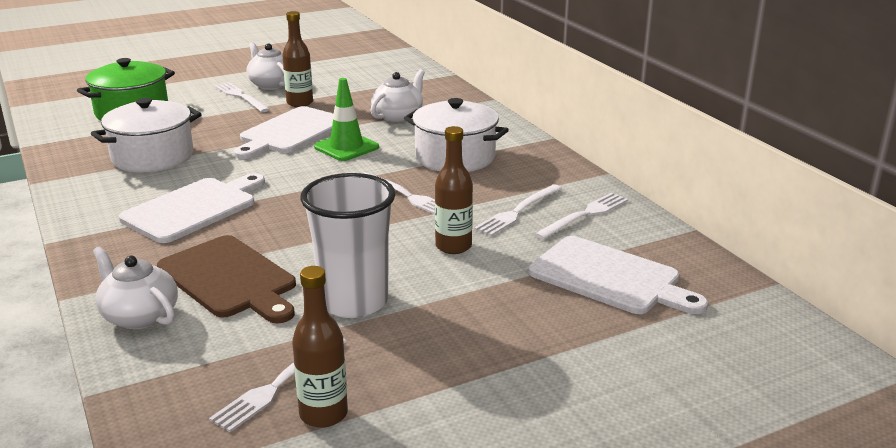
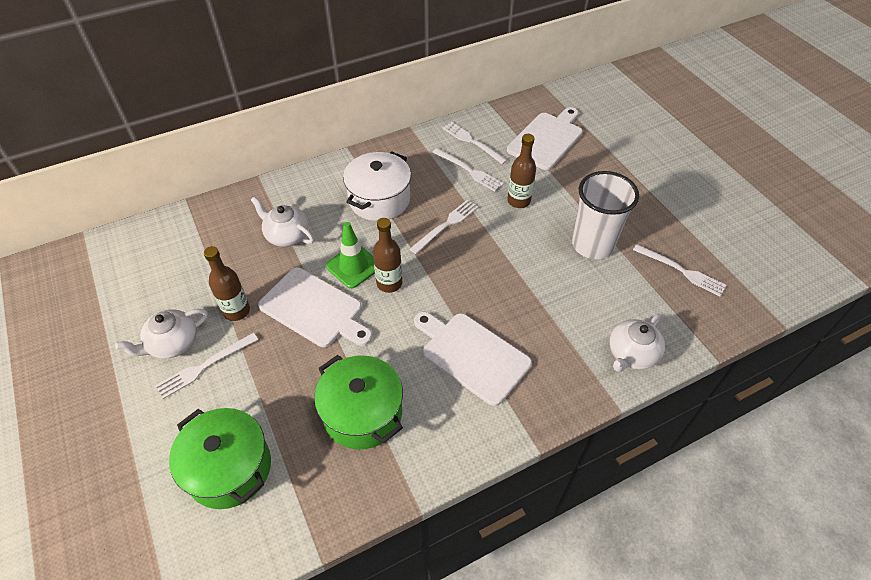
camera: 90 degrees left, 25 degrees up
(152, 157) = (362, 413): white pot -> green pot
(230, 279) = (576, 312): brown cutting board -> none
(323, 414) = (699, 249): brown bottle -> brown bottle (389, 283)

